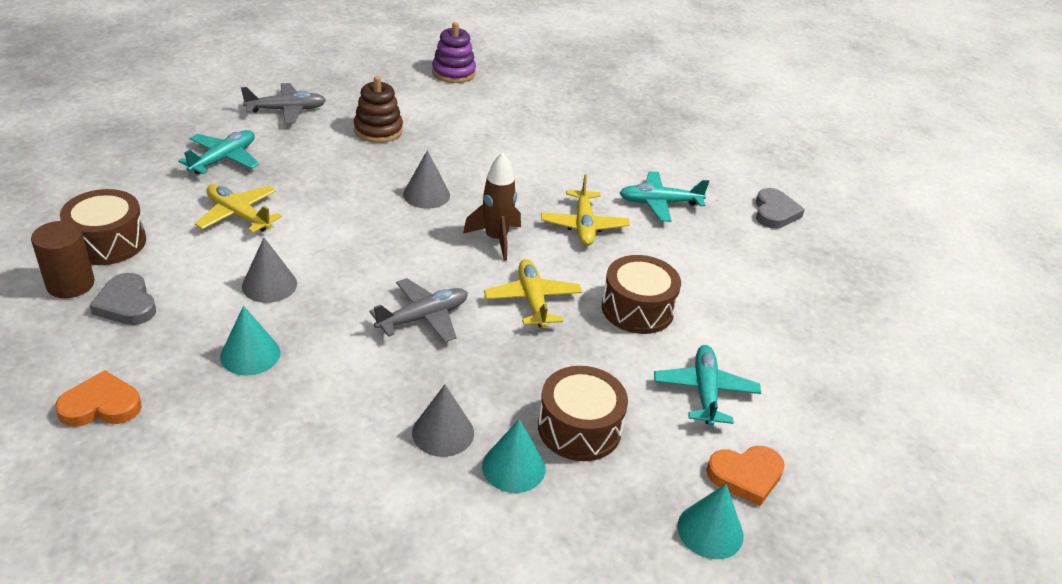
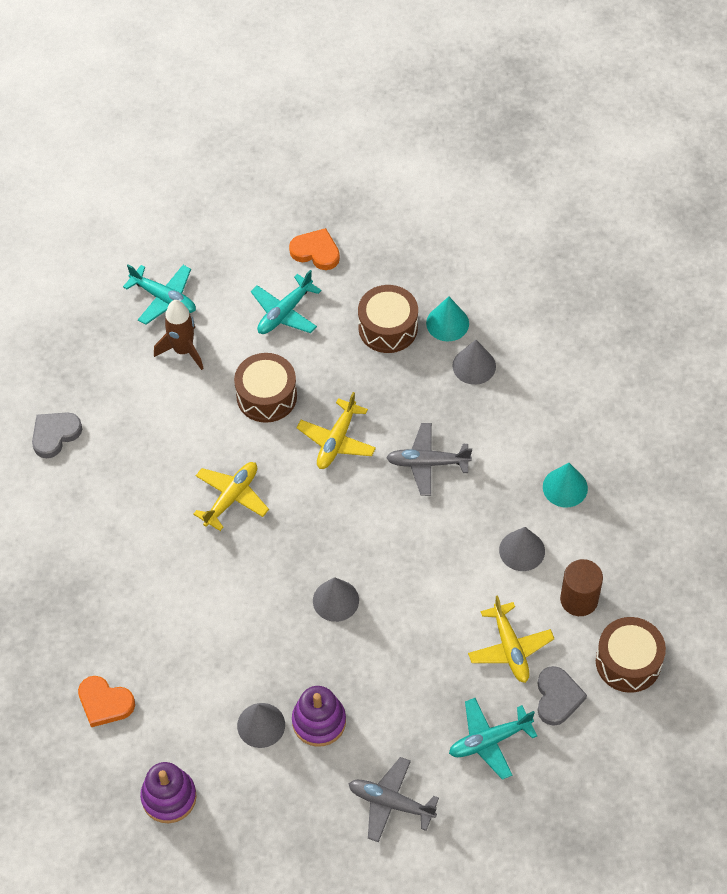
camera: 140 degrees left, 20 degrees up
(70, 284) = (669, 622): brown cylinder -> brown cylinder (579, 599)
(101, 405) = (676, 489): orange heart -> orange heart (105, 703)
(126, 304) = (634, 579): grey heart -> grey heart (557, 697)
(378, 130) = (319, 721): brown stacking toy -> purple stacking toy
(422, 117) = (261, 725): none -> grey cone
(496, 239) = (316, 517): brown rocket -> brown rocket (183, 350)
(659, 203) = (142, 493): turquoise plane -> turquoise plane (164, 298)
(710, 530) = (367, 235): turquoise cone -> none

